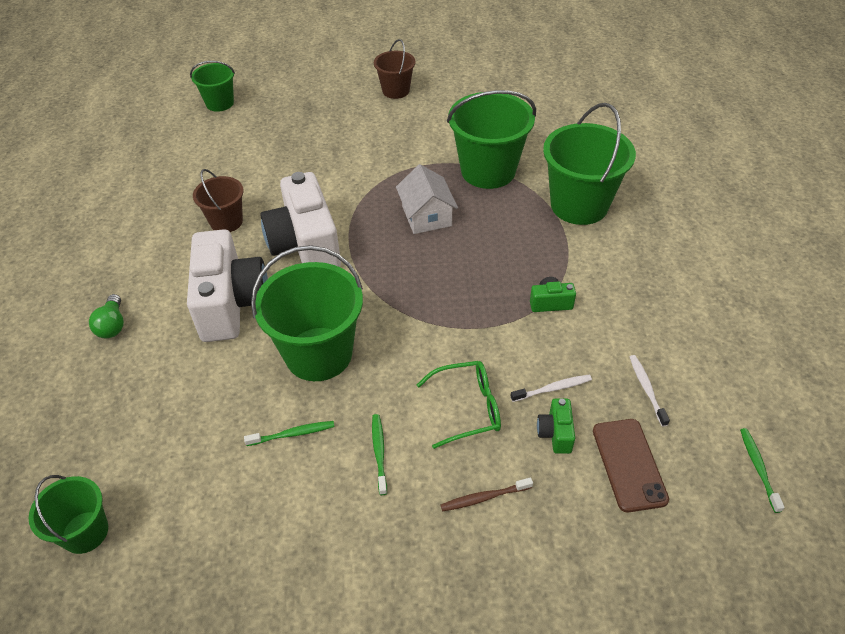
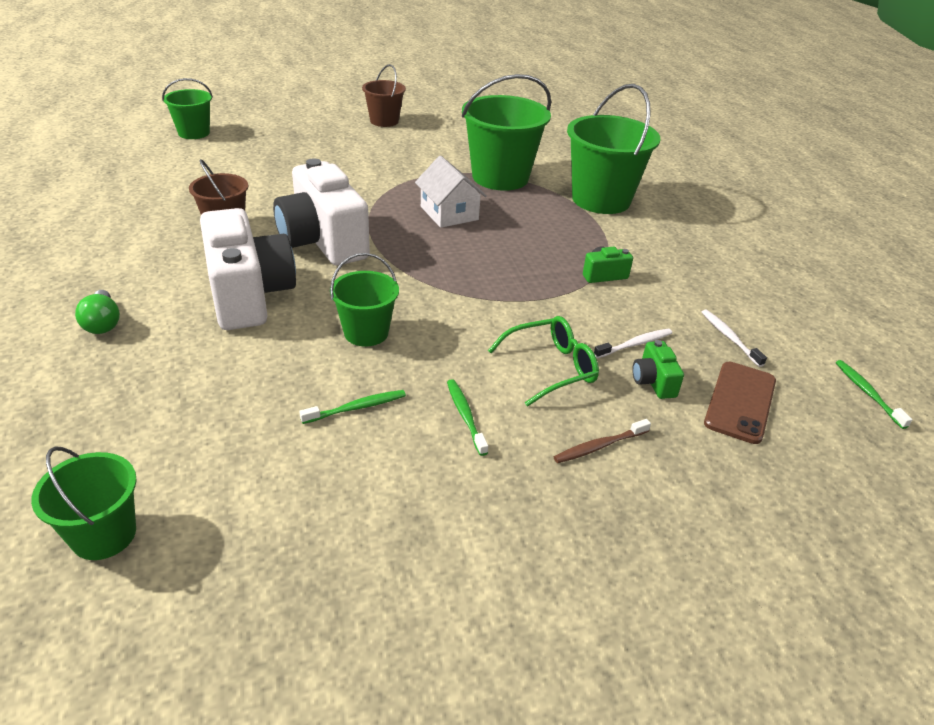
camera: 15 degrees left, 10 degrees down
(318, 354) = (366, 332): green bucket -> green bucket, size x0.56
(629, 464) = (740, 402): brown phone -> brown phone turned 45 degrees clockwise

